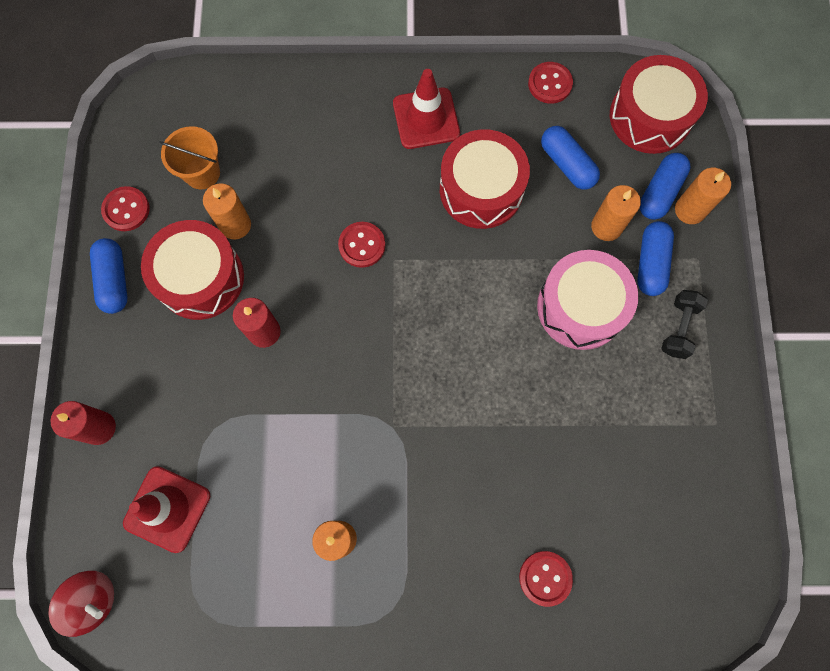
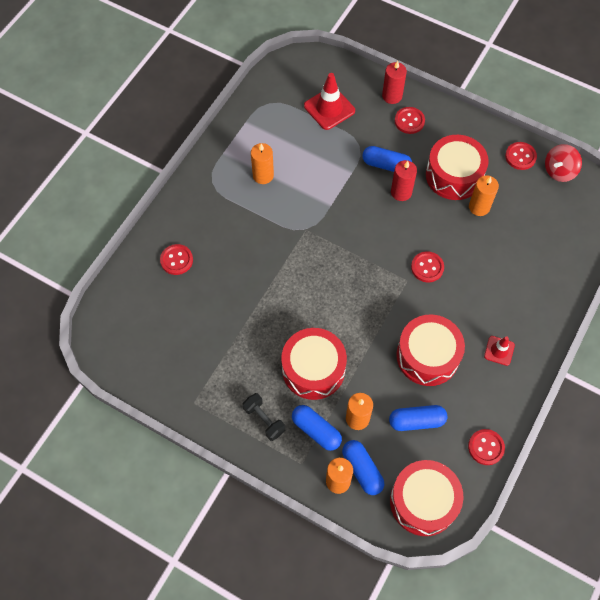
camera: 120 degrees right, 10 degrees down
(93, 600) = (304, 62): red spinning top -> red spinning top (559, 171)
(114, 280) = (476, 134): blue capsule -> blue capsule (386, 165)
(135, 380) = (409, 121): none -> red button
(202, 173) = (525, 204): orange bucket -> none
(426, 118) = (499, 350): red traffic cone -> red traffic cone, size x0.58
(580, 307) = (313, 369): pink drum -> red drum

